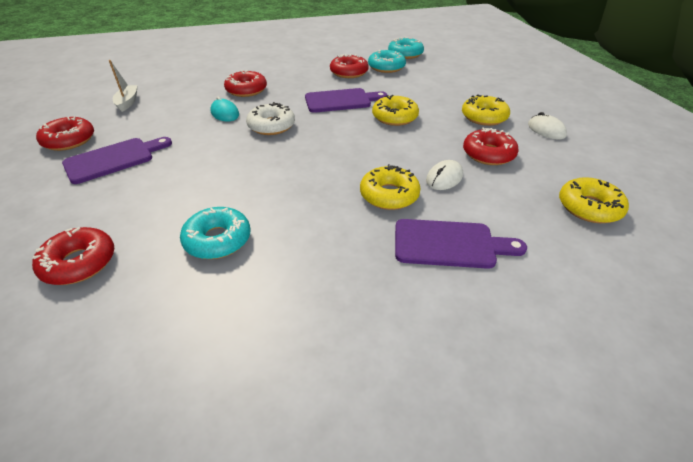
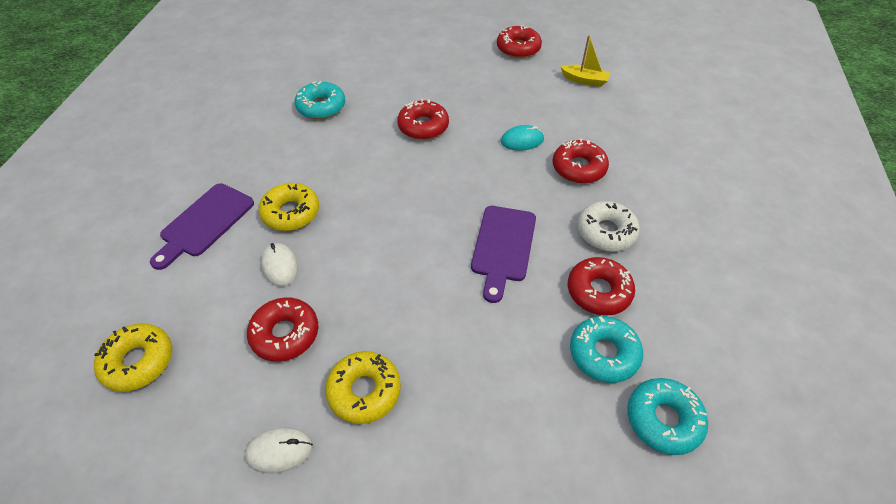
camera: 115 degrees right, 10 degrees up
(79, 263) = (349, 53): red donut -> red donut (423, 126)
(114, 159) = (469, 69): purple cutting board -> none
(128, 102) = (584, 80): white boat -> yellow boat
(271, 126) = (472, 168): white donut -> white donut (606, 232)
(394, 117) = (427, 284): yellow donut -> none

